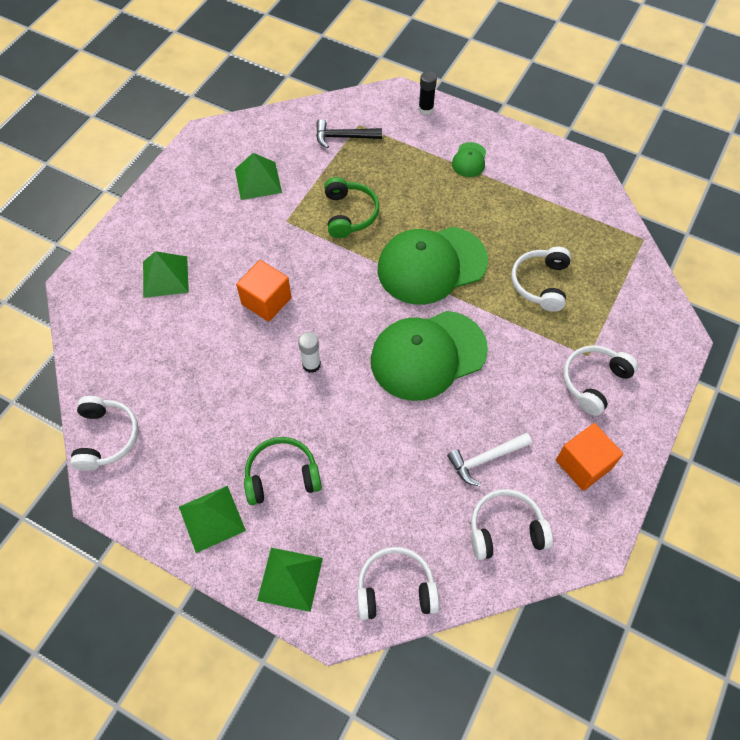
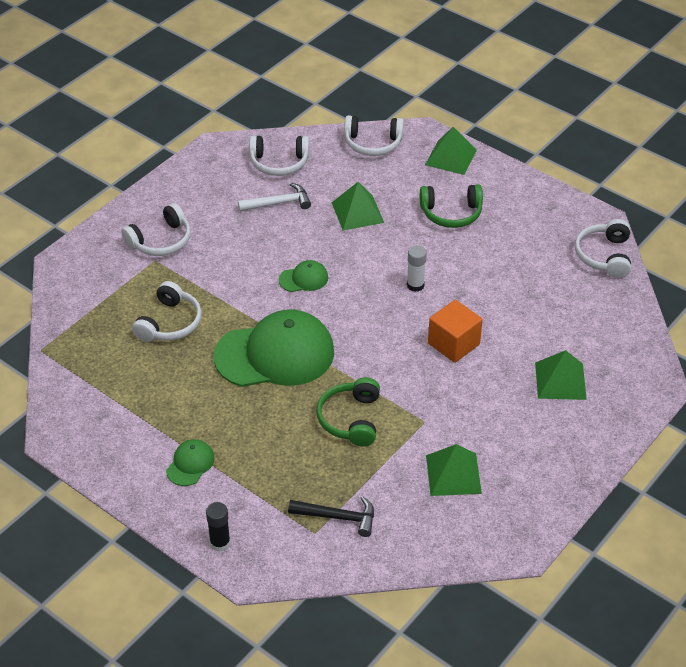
camera: 170 degrees left, 15 degrees down
(212, 518) = (510, 196): green pyramid -> green pyramid (357, 212)
(428, 355) = (303, 279): green cap -> green cap, size x0.43
(583, 464) = (199, 190): orange cube -> none

